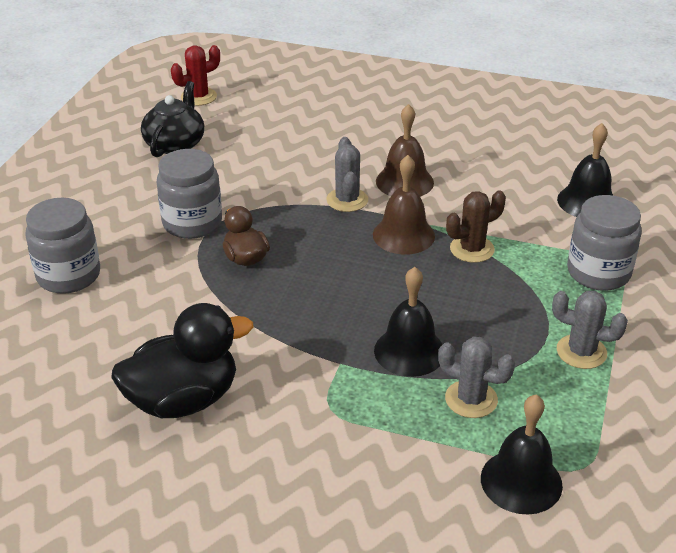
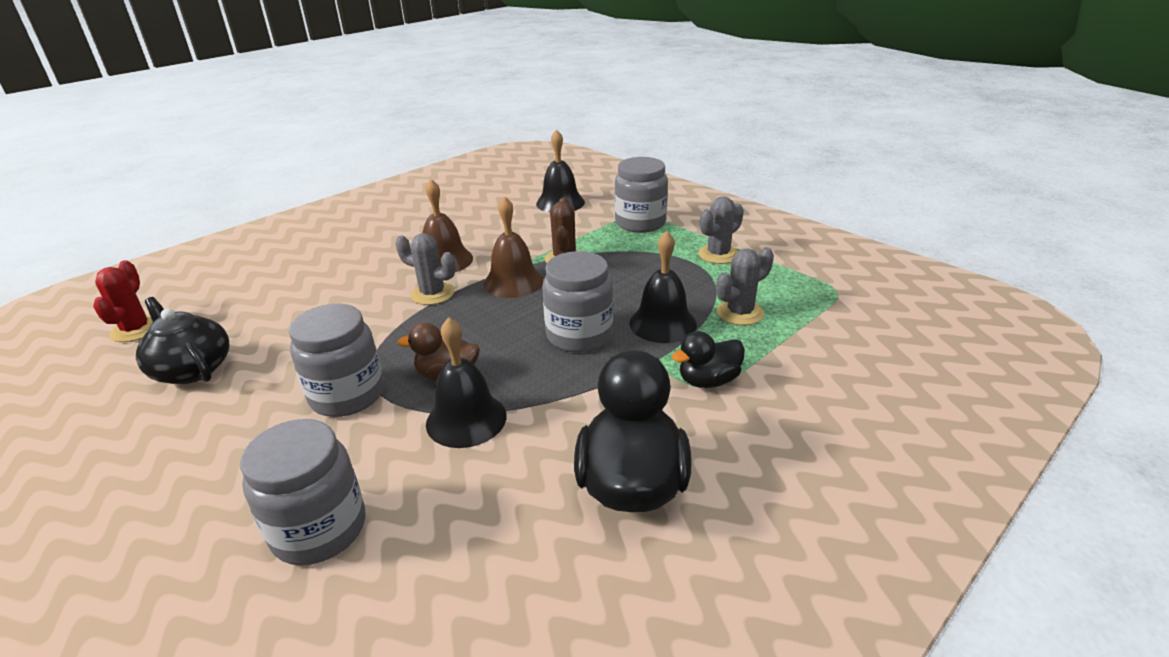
camera: 60 degrees left, 5 degrees down
(339, 407) = (708, 380): none -> black duck
(350, 306) = (579, 335): none -> grey jar
(521, 481) = (841, 319): black bell -> black bell (466, 419)

